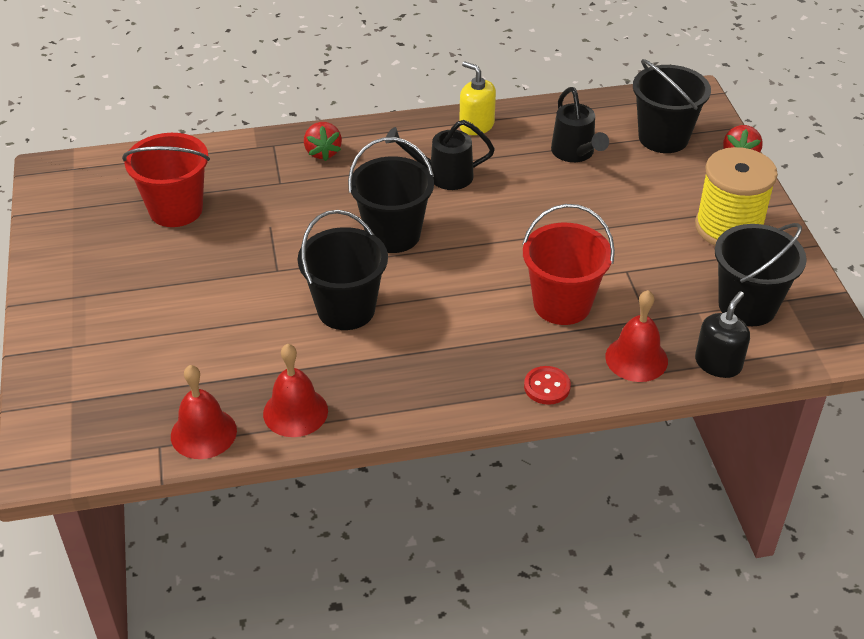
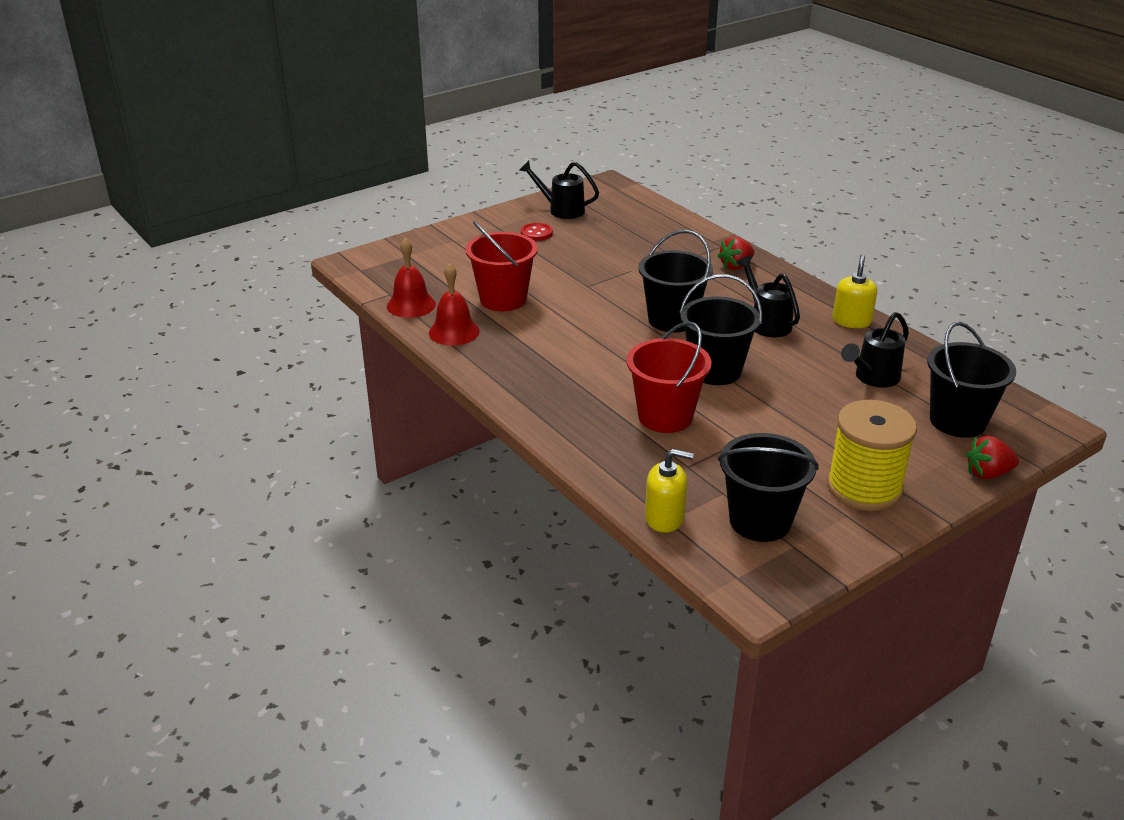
camera: 65 degrees right, 10 degrees down
(82, 229) = (561, 210): none -> black watering can
(176, 209) = (613, 233): red bucket -> red bucket (503, 299)
(346, 309) = (571, 323): black bucket -> black bucket (715, 371)
(547, 387) = (561, 431): red button -> red button (536, 233)
(636, 358) = (632, 470): red bell -> none
(718, 363) = (664, 518): black soap dispenser -> yellow soap dispenser

